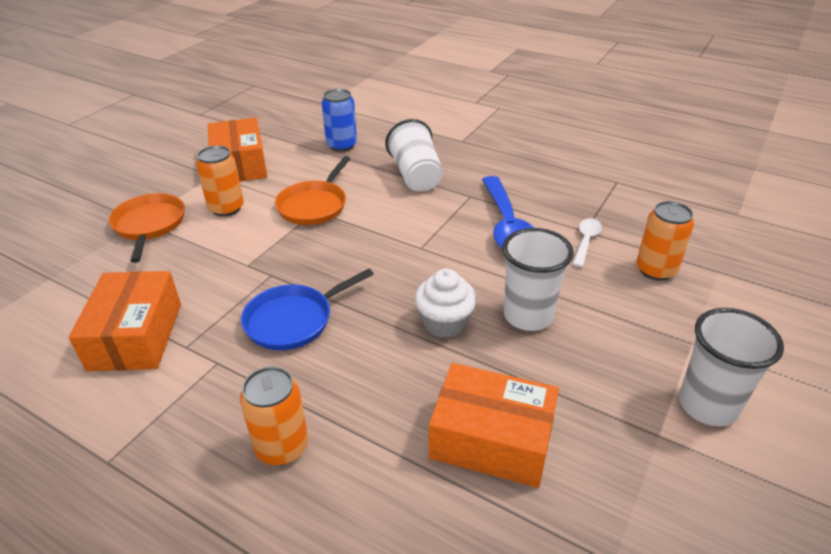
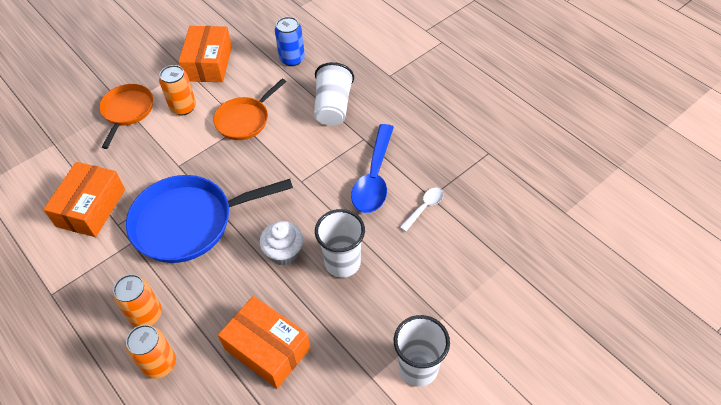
camera: 20 degrees right, 15 degrees up
(293, 320) = (189, 222): blue pan -> blue pan, size x1.68
(656, 270) = (459, 249): orange can -> orange can (159, 363)

